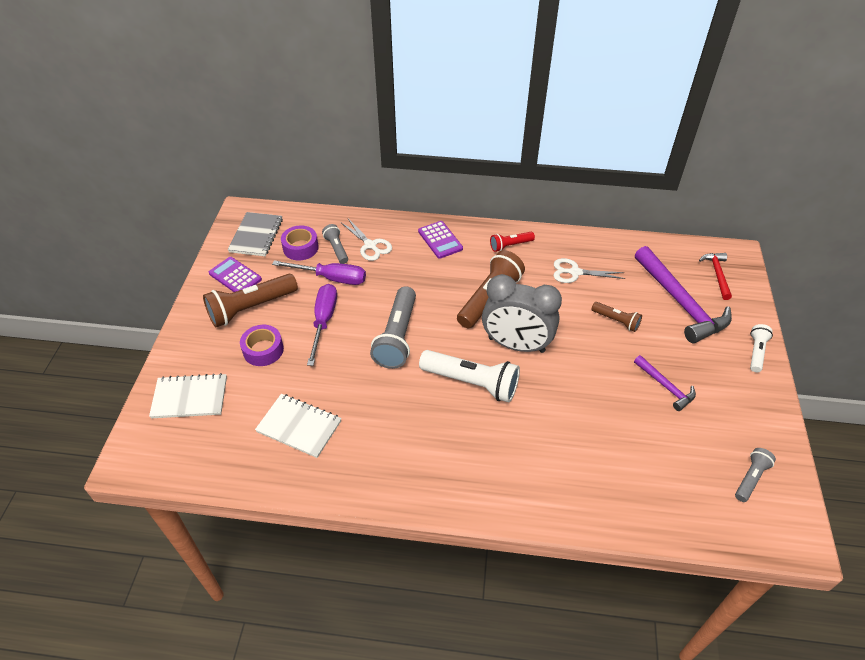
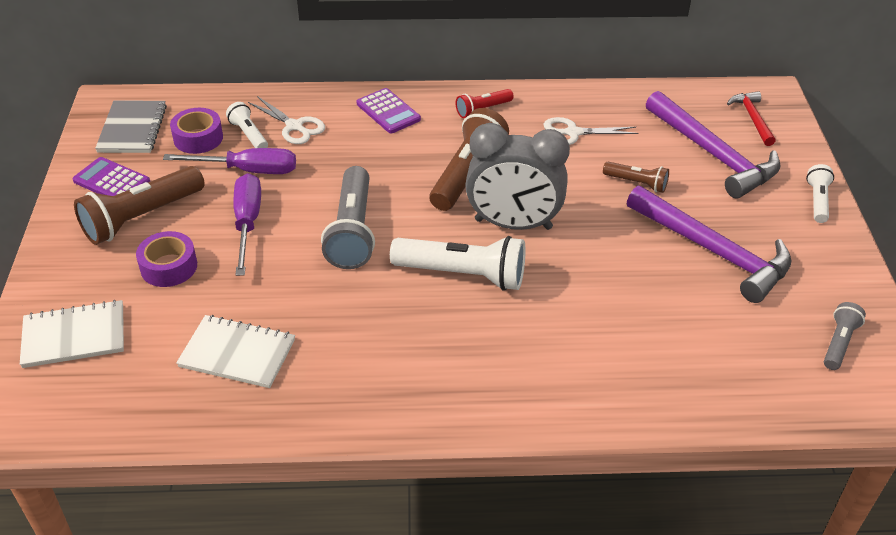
camera: 10 degrees left, 5 degrees down
(336, 249) = (249, 135): grey flashlight -> white flashlight
(665, 386) = (713, 251): purple hammer -> purple hammer, size x1.95

